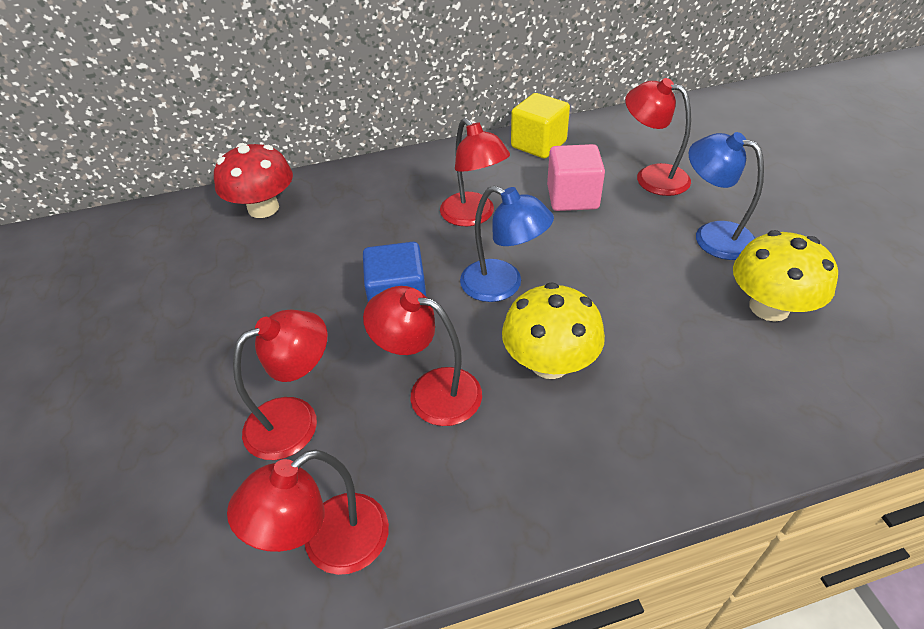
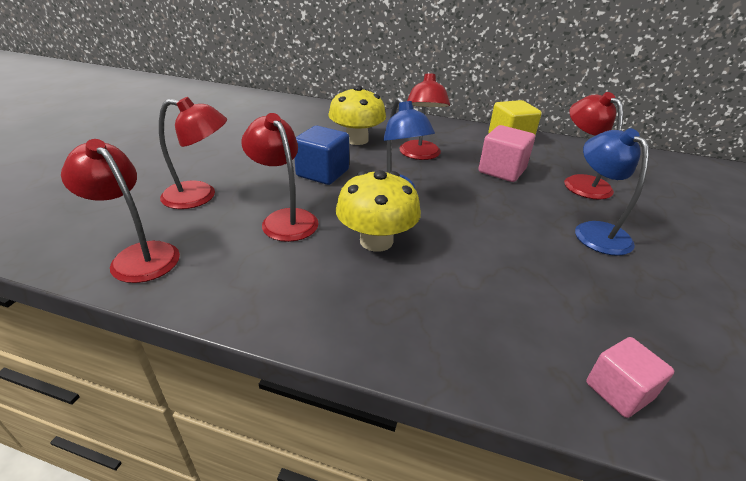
camera: 30 degrees right, 10 degrees down
(263, 208) = (305, 110): red mushroom -> none
(330, 545) = (138, 256): red lamp -> red lamp turned 45 degrees clockwise
(769, 307) = (597, 292): yellow mushroom -> yellow mushroom (356, 140)
(855, 397) = (618, 391): none -> pink cube

